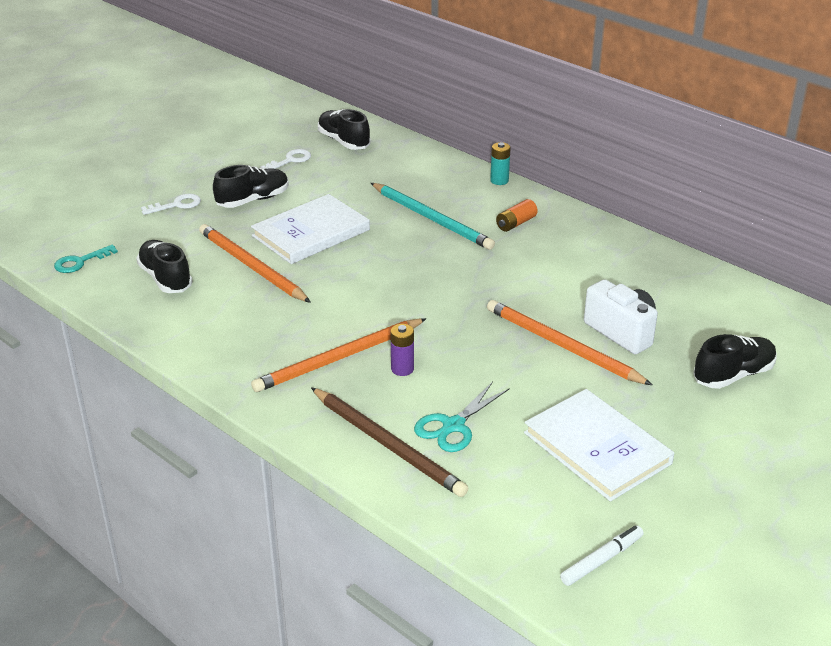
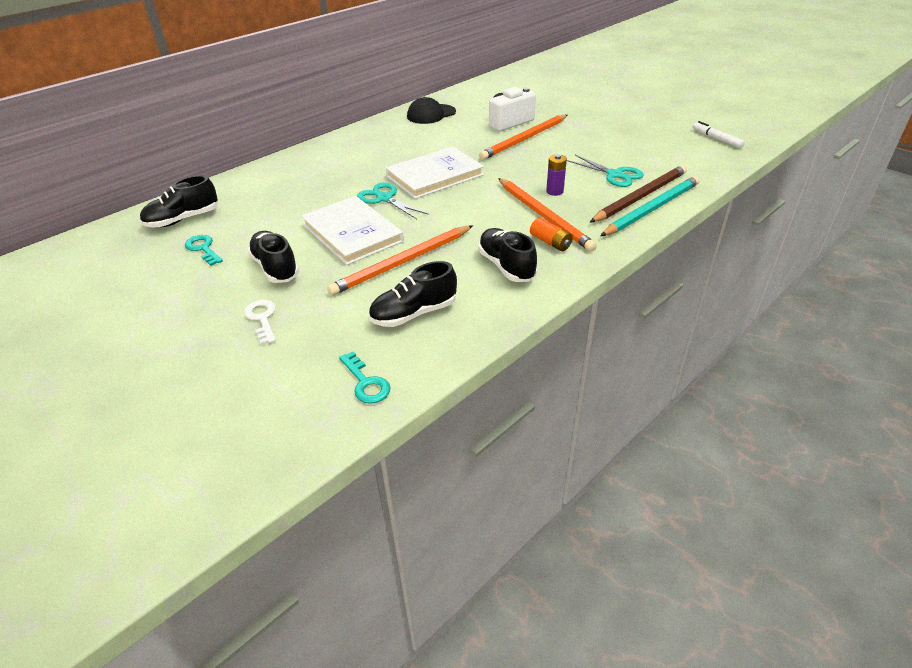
camera: 85 degrees left, 5 degrees up
(290, 160) = (203, 249): white key -> turquoise key
(384, 245) = (384, 198): none -> turquoise scissors
(432, 219) = (349, 178): turquoise pencil -> turquoise pencil (652, 209)
(499, 180) = (300, 151): turquoise battery -> none
(516, 223) = (368, 148): orange battery -> orange battery (550, 242)
(597, 448) = (624, 135): white book -> white book (435, 175)
(635, 263) = (431, 114): none -> black cap
(733, 375) = (550, 99): black shoe -> black shoe (506, 266)

